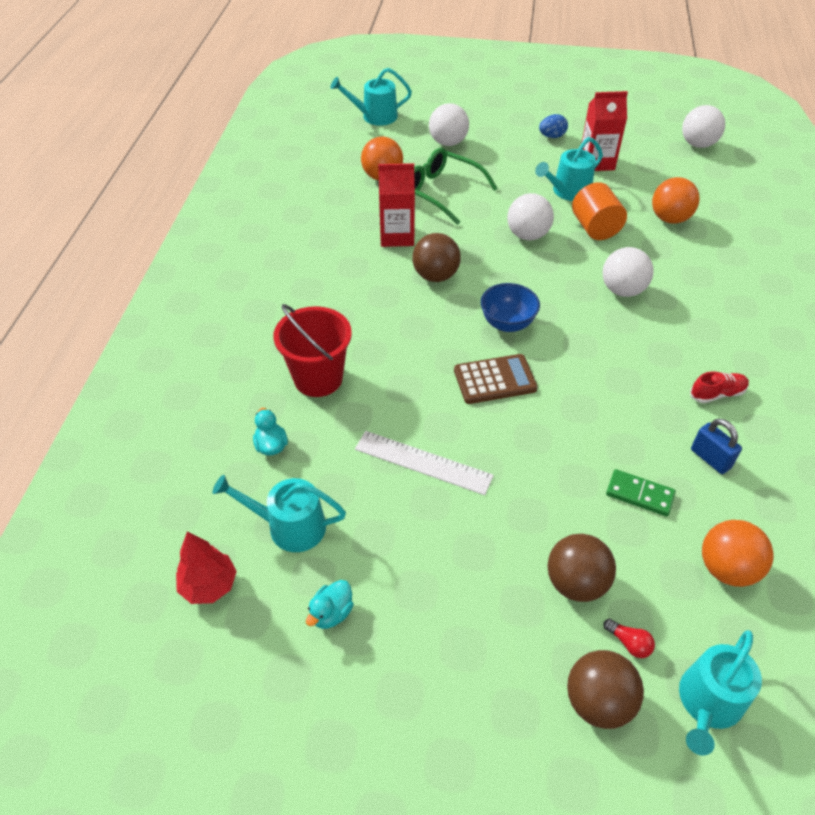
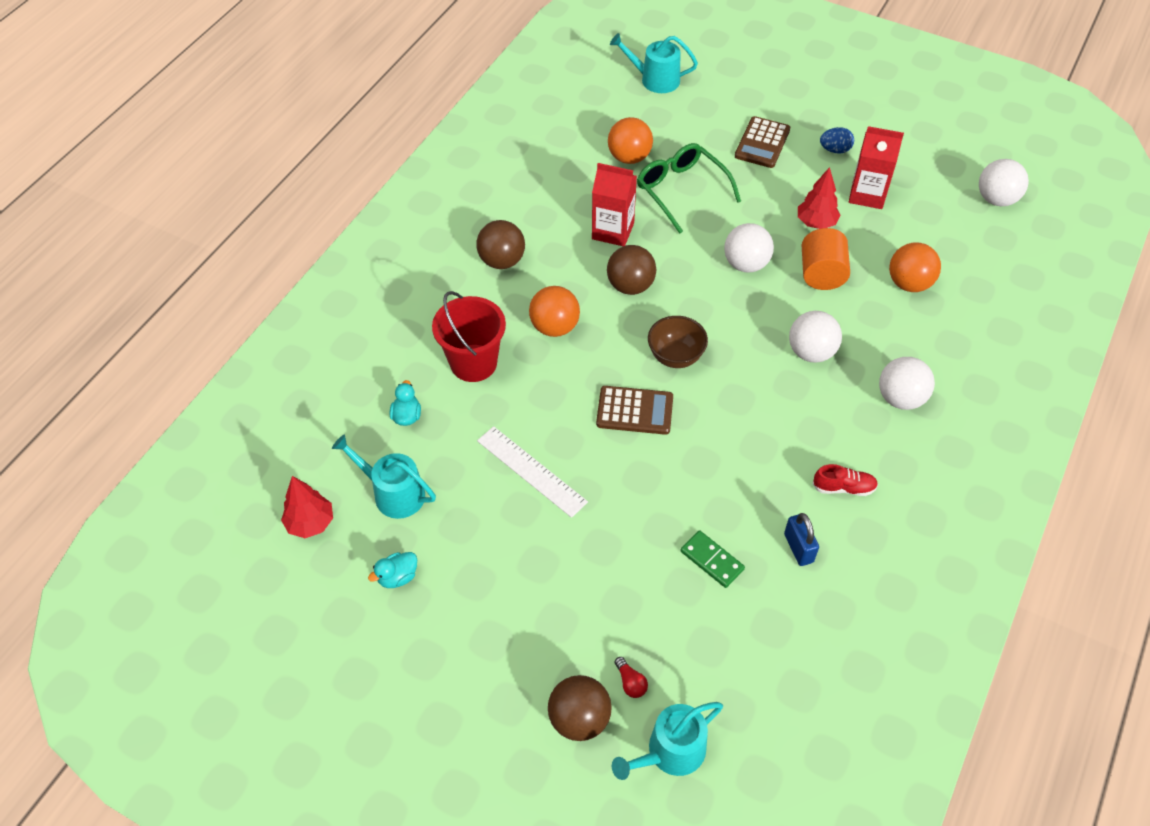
camera: 20 degrees right, 5 degrees up
(448, 142) = (717, 131): white ball -> white ball (900, 398)
(490, 143) = (762, 143): none -> brown calculator
(507, 323) = (675, 356): blue bowl -> brown bowl
(568, 191) = (816, 223): turquoise watering can -> red tree
(576, 583) = (612, 618): brown ball -> brown ball (502, 261)
(726, 568) = (753, 650): orange ball -> orange ball (554, 327)

